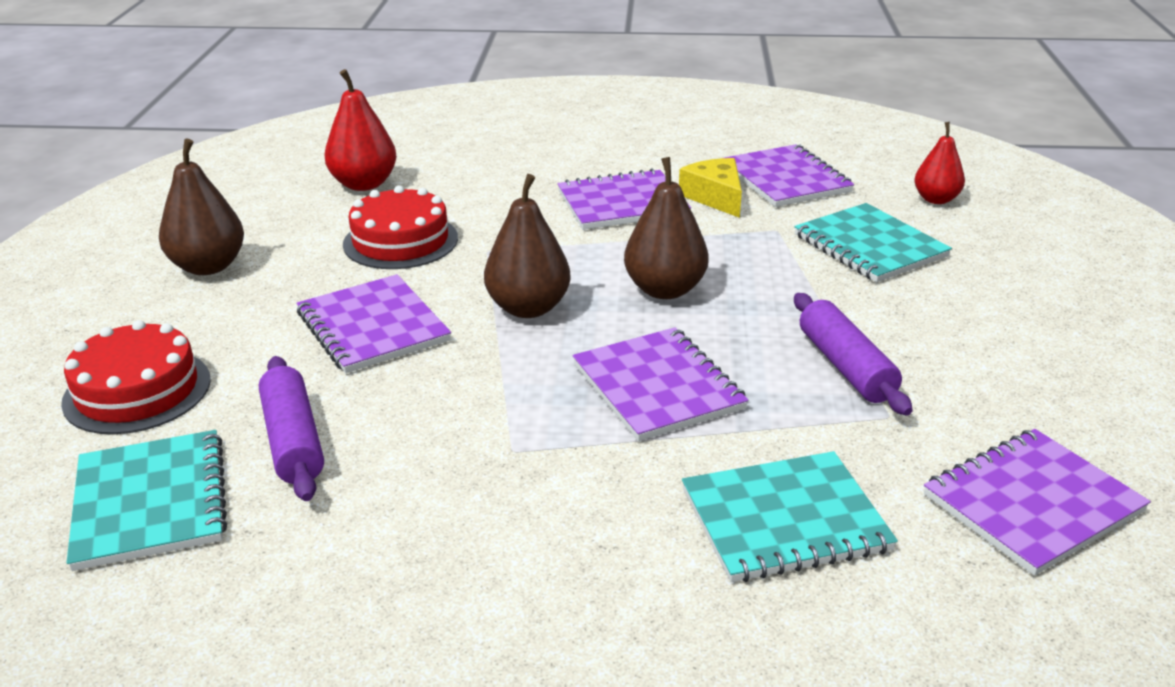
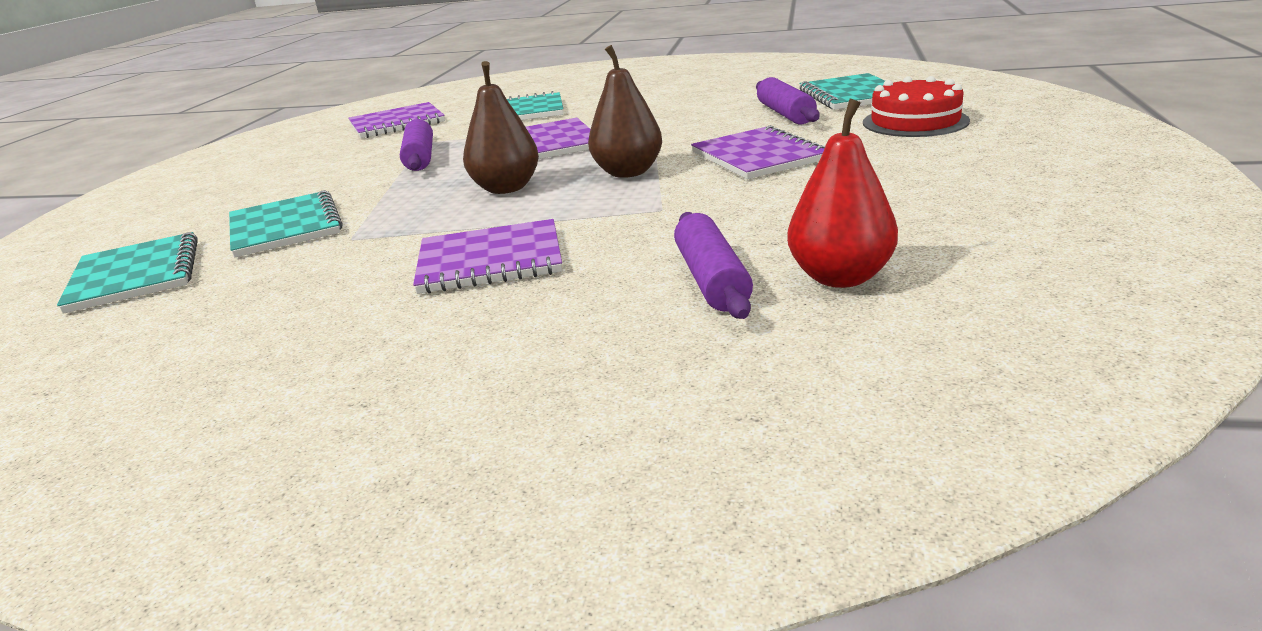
camera: 170 degrees left, 5 degrees down
(208, 266) = (956, 184): brown pear -> none
(400, 241) = (757, 213): red cake -> none
(449, 184) = (712, 280): none -> purple rolling pin
(715, 197) = (373, 271): yellow cheese -> none
(785, 179) = (258, 298): purple notebook -> none
(936, 199) = (135, 275): red pear -> turquoise notebook

